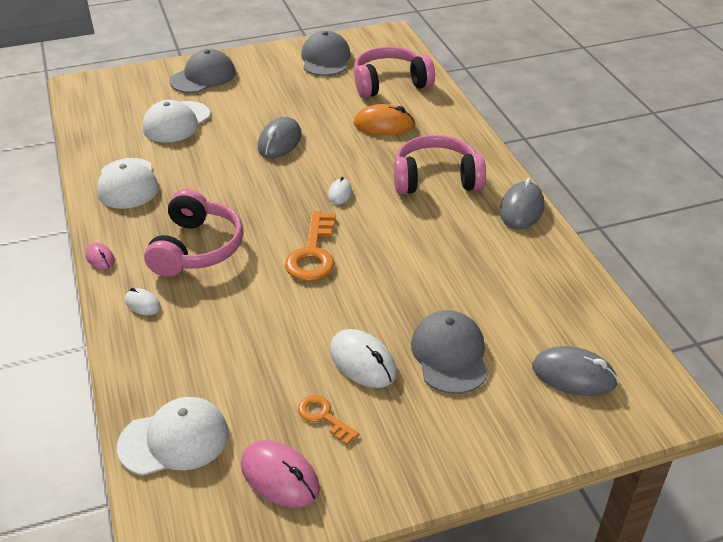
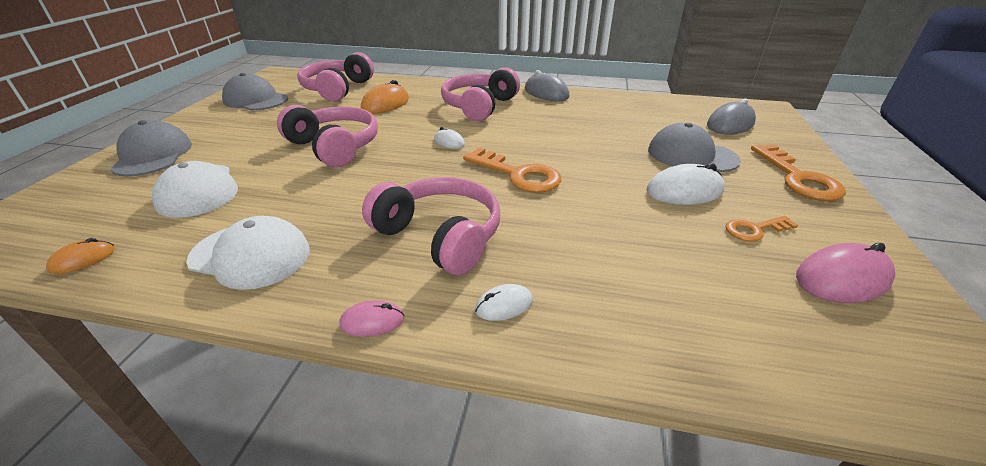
camera: 60 degrees left, 5 degrees down
(89, 132) = (83, 259): none -> orange mouse
(174, 439) = (777, 345): white cap -> none
(280, 142) = (334, 147): grey mouse -> pink headphones
(461, 444) = (798, 178): none -> orange key

